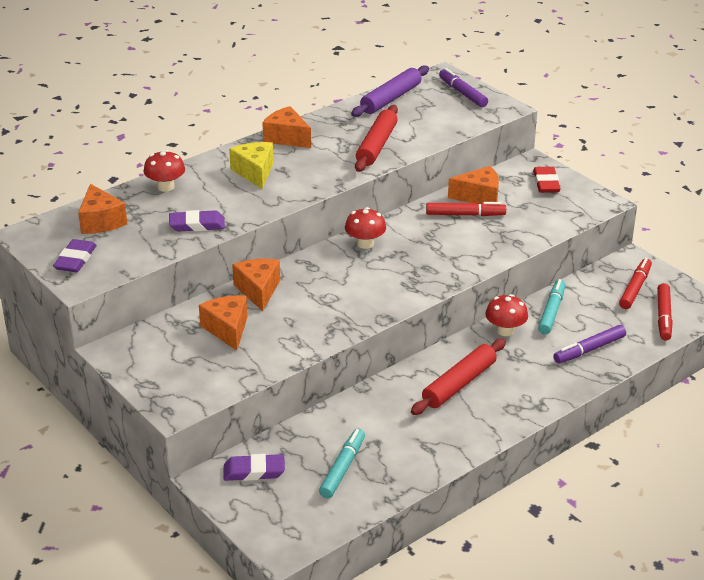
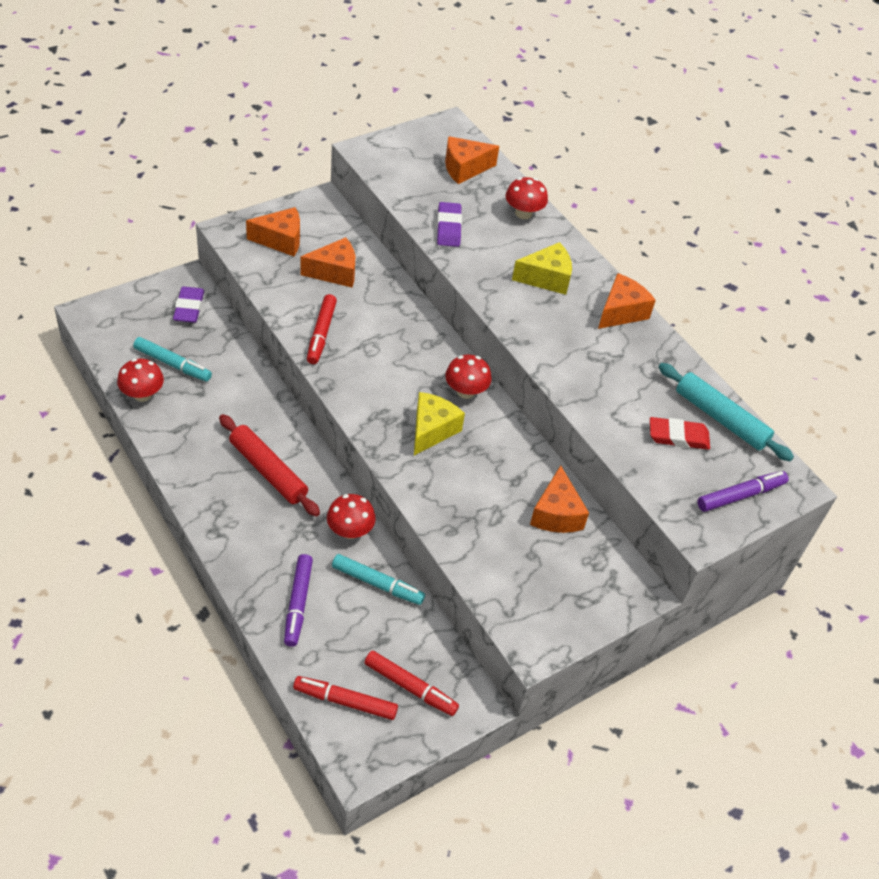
camera: 90 degrees right, 15 degrees up
(75, 259) = (403, 150): purple eraser -> none
(258, 290) = (393, 299): orange cheese -> orange cheese (281, 240)
(377, 145) = (600, 386): red rolling pin -> none
(390, 98) = (721, 418): purple rolling pin -> turquoise rolling pin
(392, 482) = (142, 394): none -> red mushroom
(417, 258) = (432, 430): none -> yellow cheese
(465, 214) = (516, 491): red marker -> red marker (321, 333)
(546, 183) = (586, 593): red eraser -> red eraser (678, 436)
(589, 349) = (298, 603): purple marker -> purple marker turned 150 degrees counterclockwise

